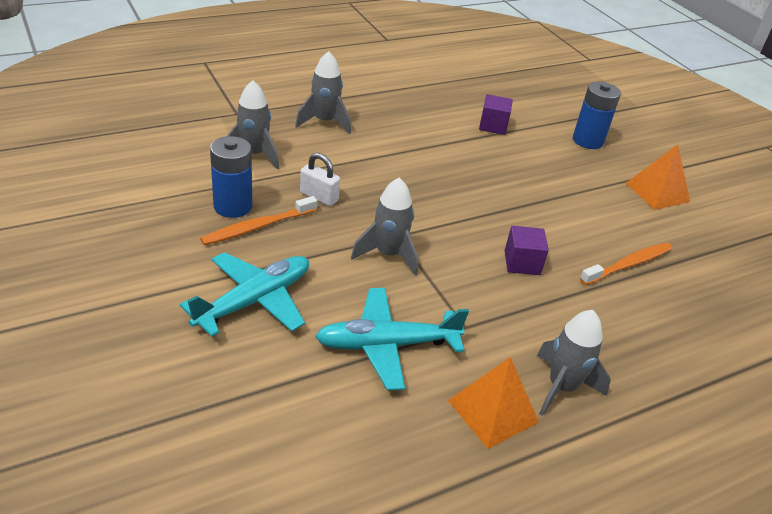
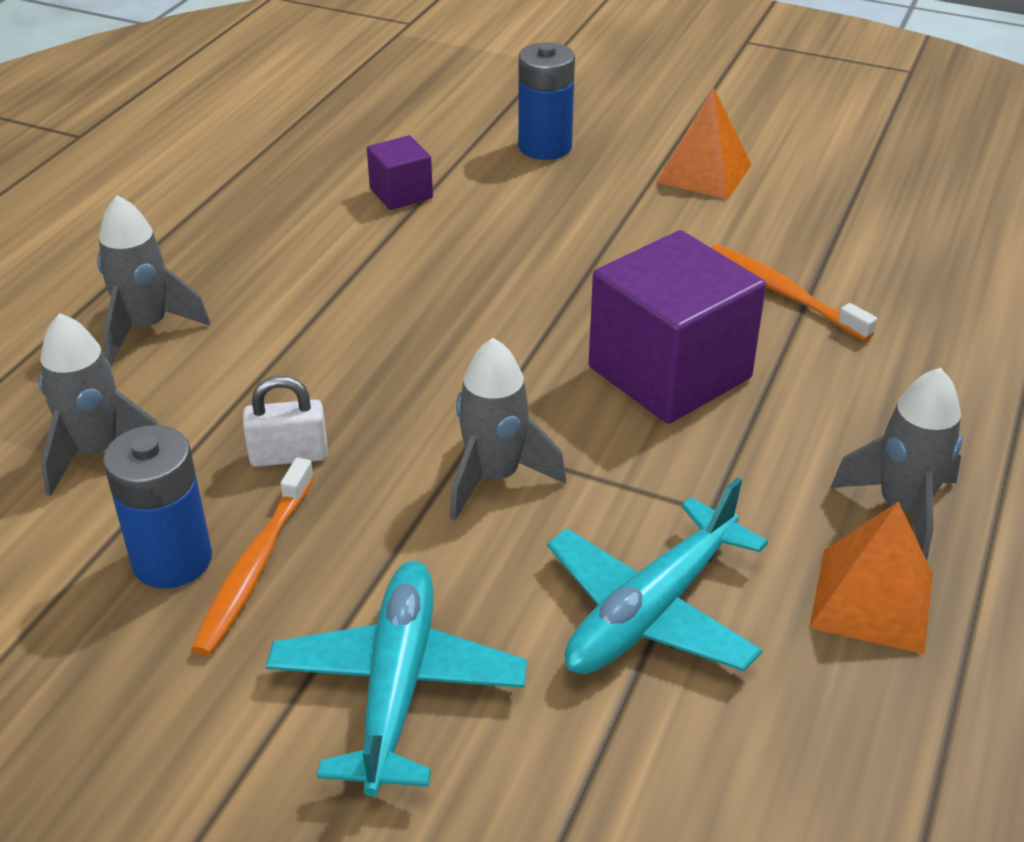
camera: 35 degrees left, 0 degrees up
(522, 263) = (669, 372): purple cube -> purple cube, size x2.04
(628, 265) = (784, 293): orange toothbrush -> orange toothbrush turned 60 degrees counterclockwise

